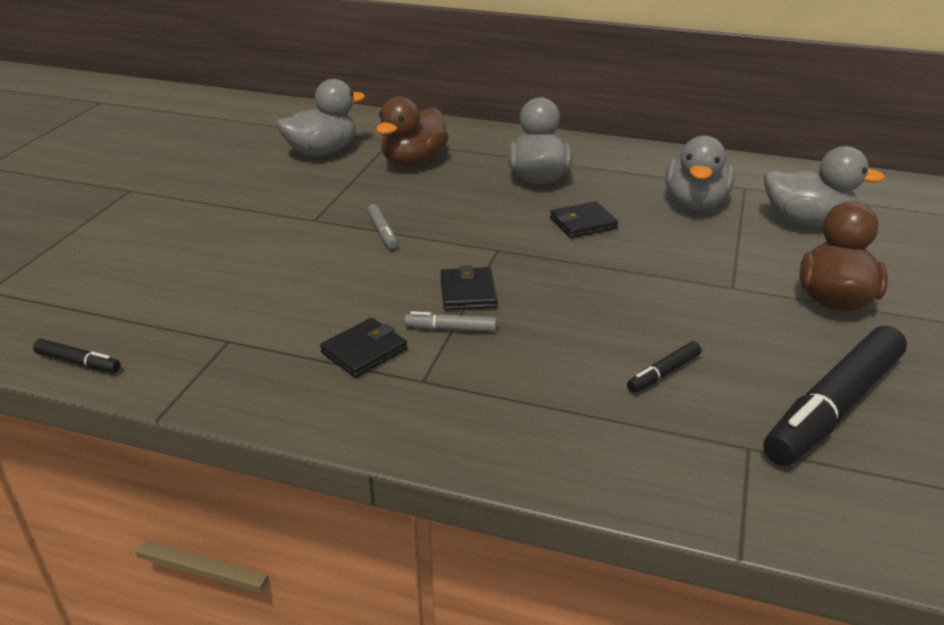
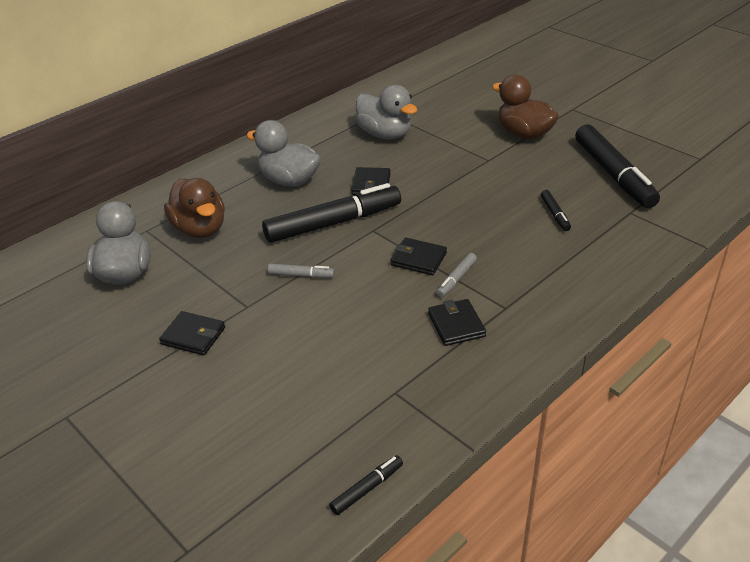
camera: 60 degrees left, 5 degrees up
(255, 208) = (193, 336): none -> black wallet
(487, 223) = (333, 223): none -> black marker
(806, 221) = (440, 108): grey duck -> none

